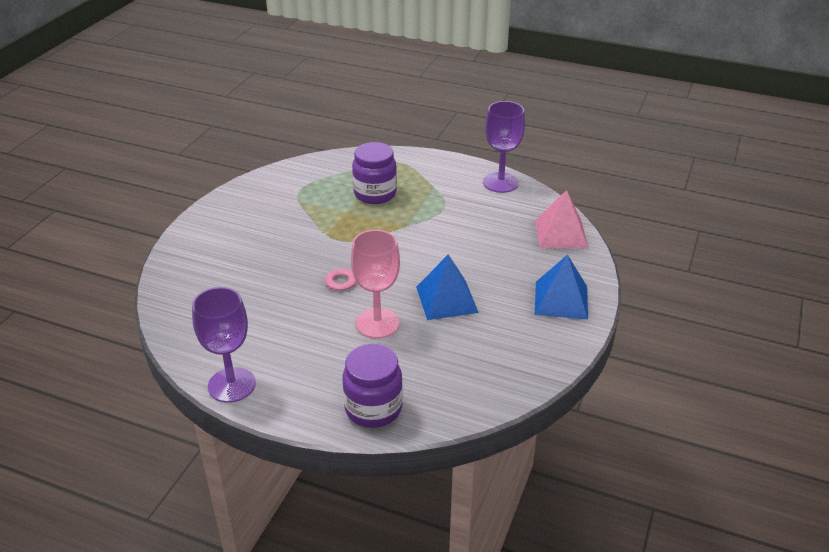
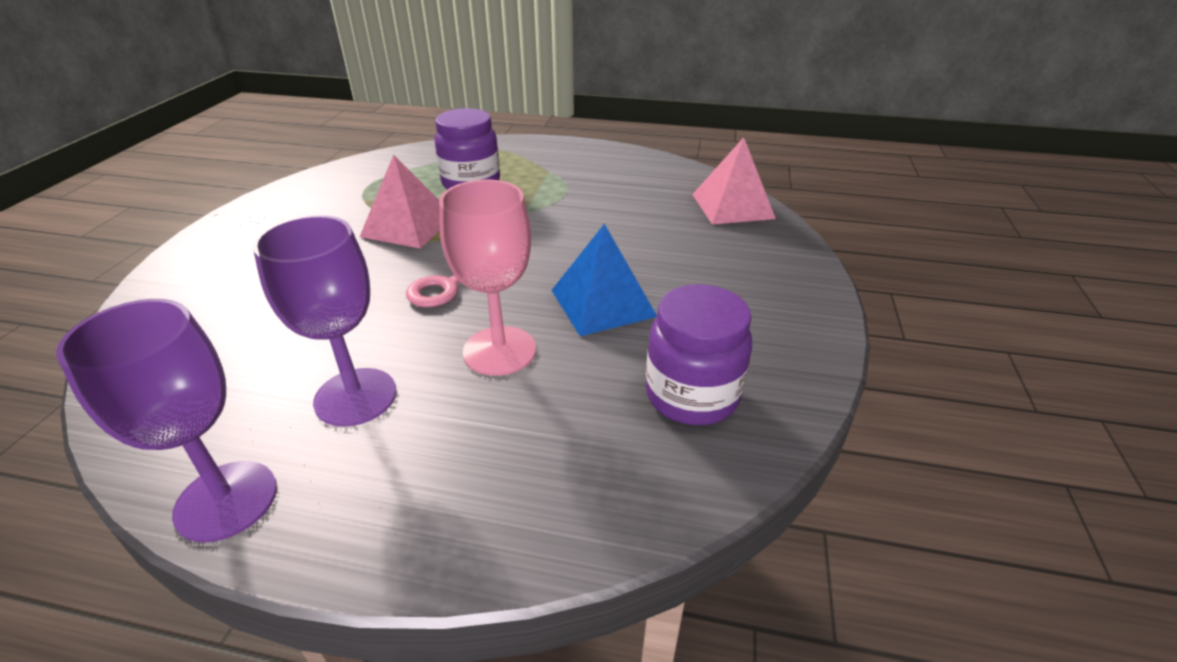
camera: 10 degrees left, 0 degrees up
(328, 227) = (408, 226): none -> pink pyramid
(373, 408) = (516, 511): purple jar -> purple jar (692, 395)
(500, 182) = (633, 160): purple goblet -> purple goblet (355, 397)
(561, 300) = (772, 286): blue pyramid -> none

